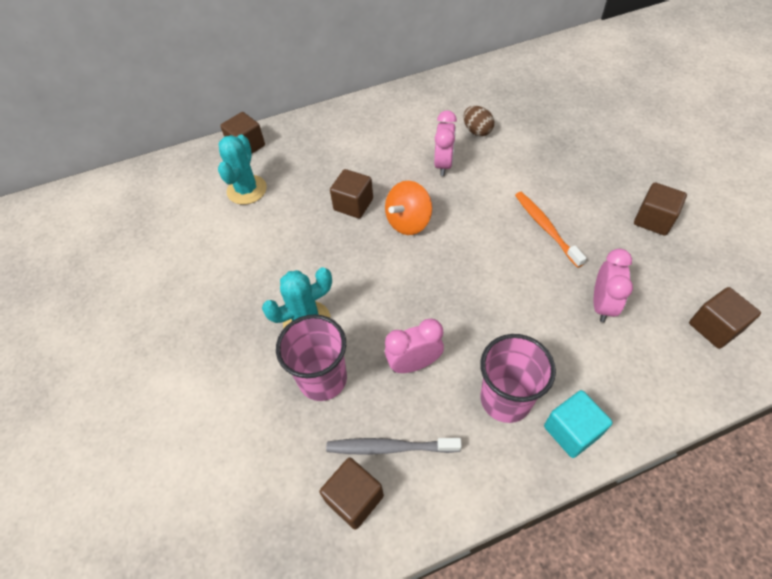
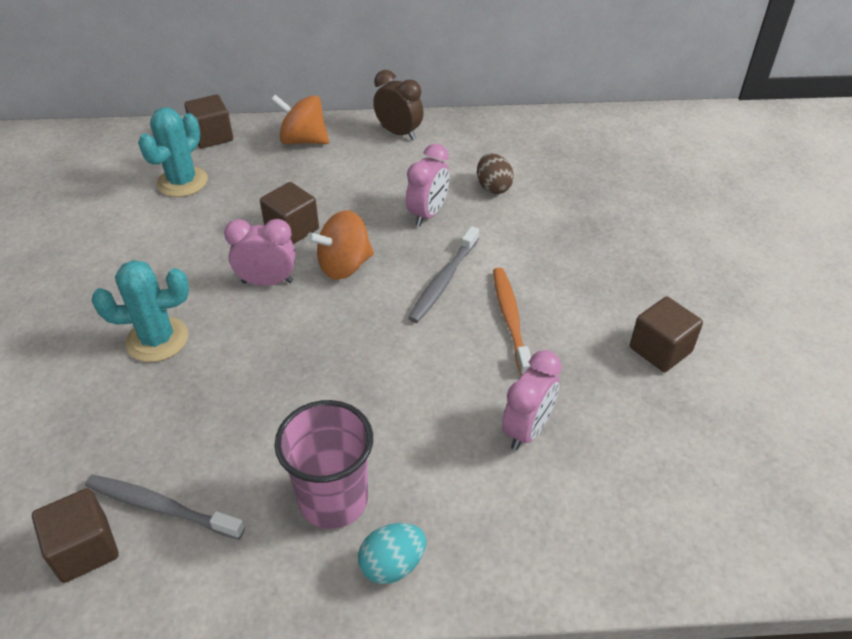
camera: 15 degrees right, 10 degrees down
(318, 131) = (303, 140): none -> orange spinning top
(323, 379) = (134, 407): pink cup -> none
(385, 106) = (399, 133): none -> brown clock
(414, 364) = (249, 424): pink clock -> pink clock (267, 282)
(484, 212) = (444, 280): none -> grey toothbrush
(571, 431) = (392, 565): turquoise cube -> turquoise egg
(714, 327) = (664, 503): brown cube -> none

